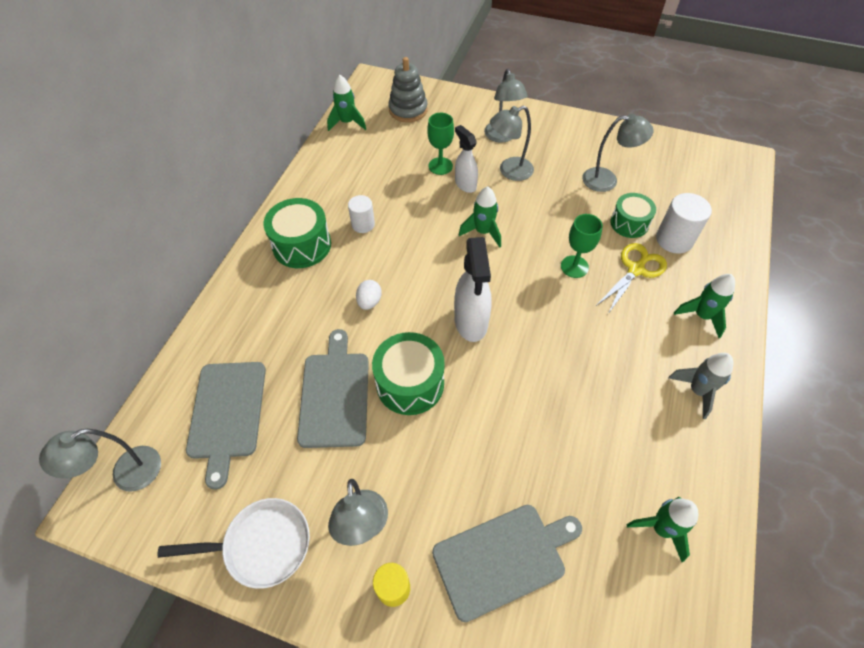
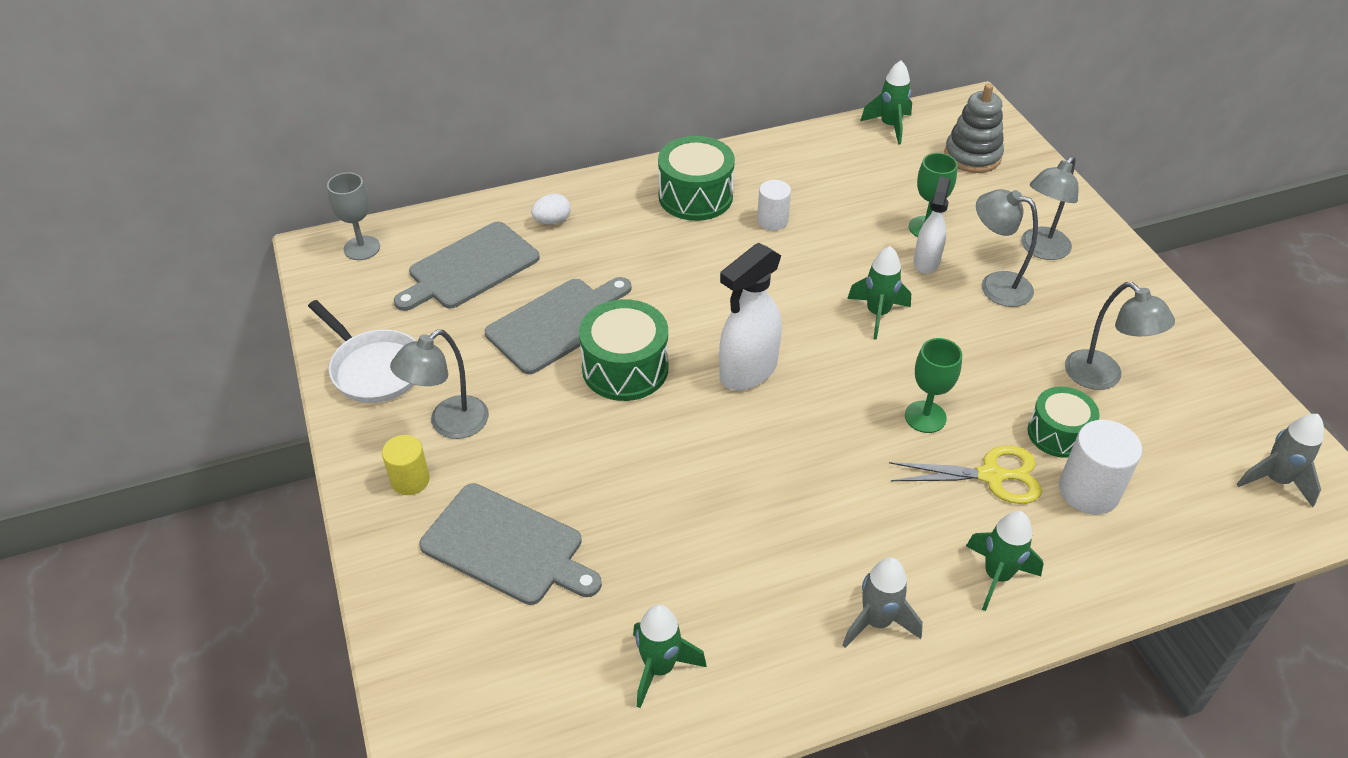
camera: 50 degrees right, 10 degrees down
(126, 474) = (362, 248): grey lamp -> grey goblet
(369, 302) = (685, 283): white egg -> white egg (552, 221)
(716, 171) = (1275, 480): none -> grey rocket

